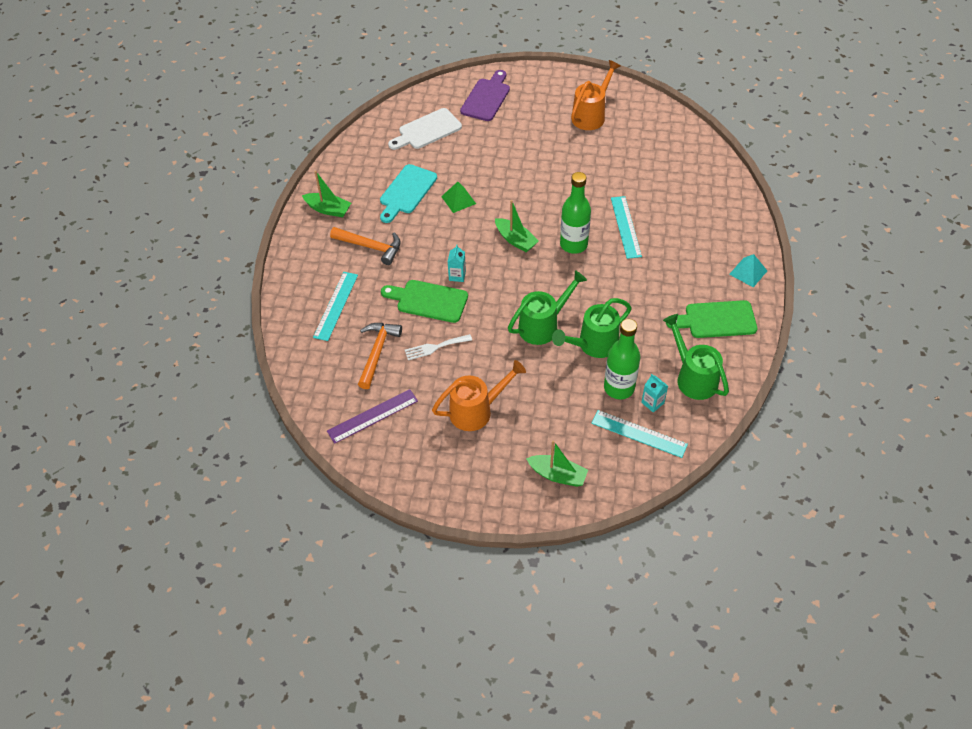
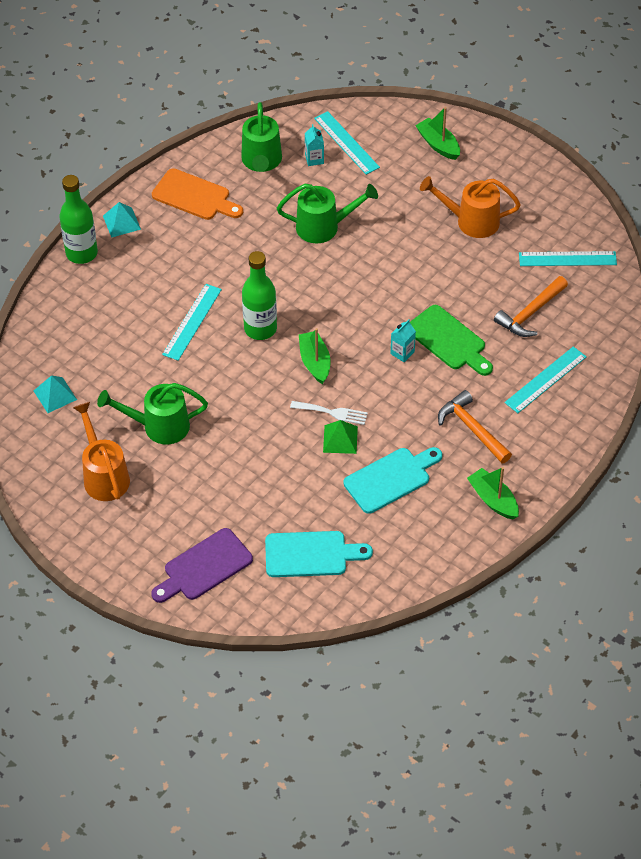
camera: 150 degrees left, 0 degrees up
(372, 416) = (567, 259): purple ruler -> turquoise ruler
(427, 130) = (311, 554): white cutting board -> turquoise cutting board
(435, 347) = (472, 292): white fork -> white fork (332, 413)
(543, 325) = (355, 265): green watering can -> green watering can (159, 426)
(591, 115) = (104, 475): orange watering can -> orange watering can turned 90 degrees clockwise
(619, 388) = (332, 183): green bottle -> green bottle (81, 253)
(668, 142) = (55, 395): none -> turquoise pyramid
(716, 320) = (194, 196): green cutting board -> orange cutting board

